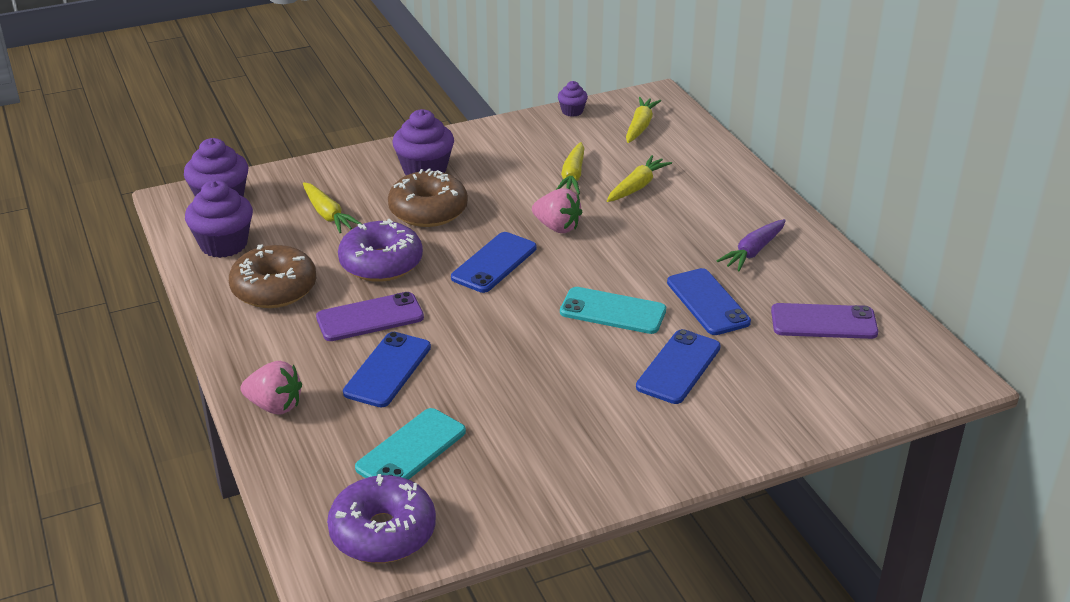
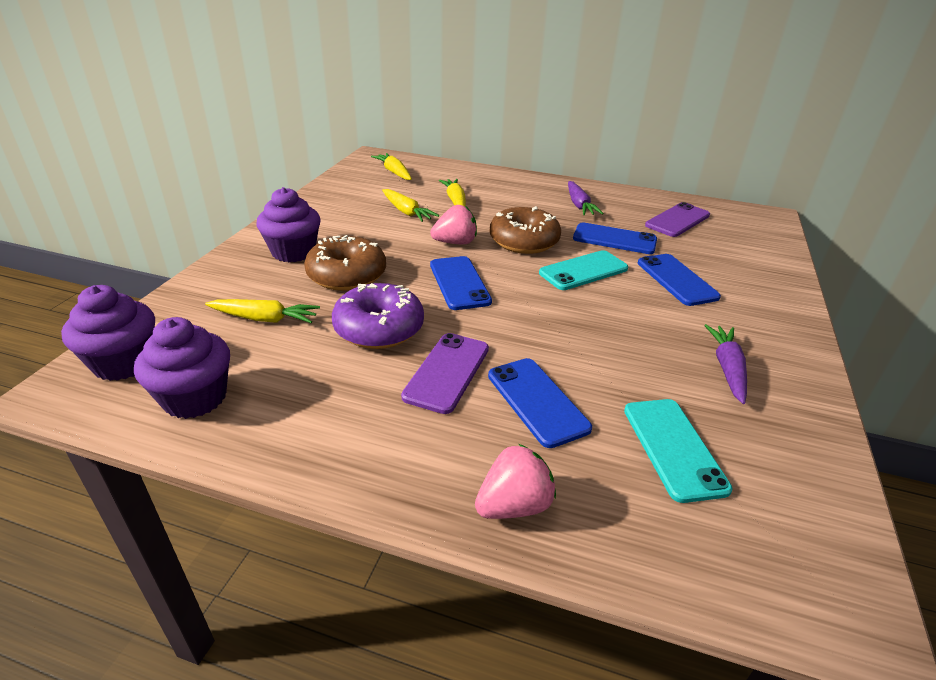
camera: 50 degrees left, 0 degrees up
(274, 289) = (320, 404): brown donut -> brown donut (524, 241)
(383, 532) = (798, 535): purple donut -> none
(555, 443) = (727, 368): none -> purple carrot
(572, 111) = (335, 180): purple cupcake -> none

